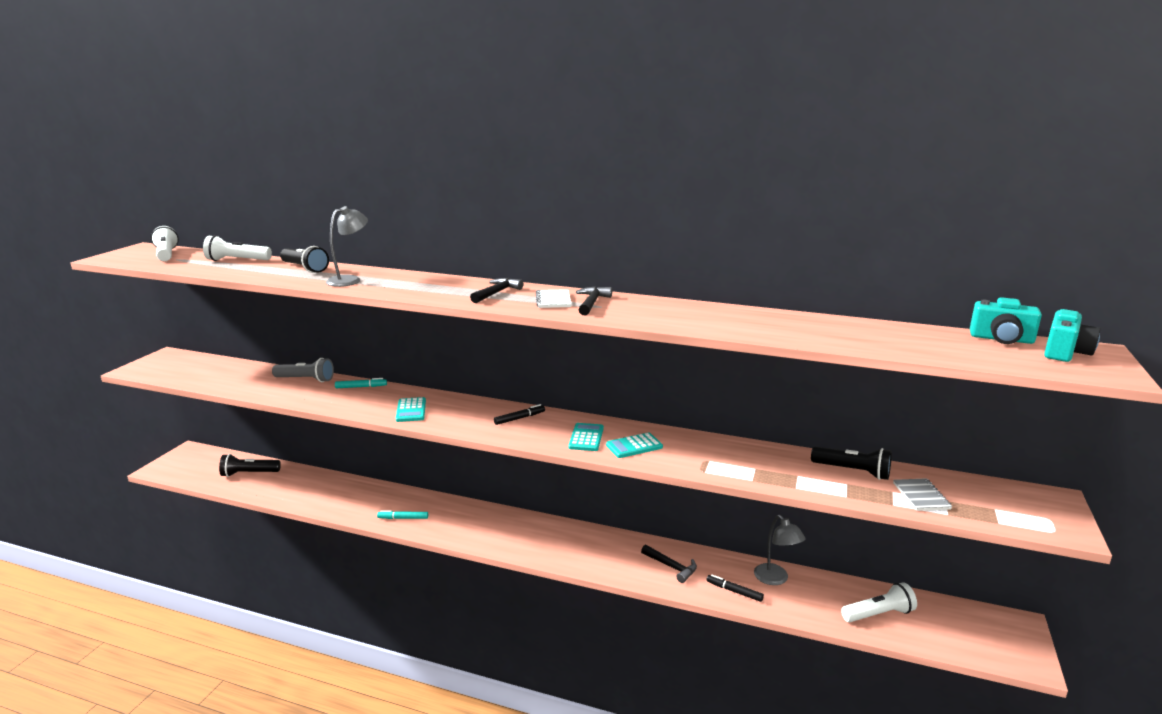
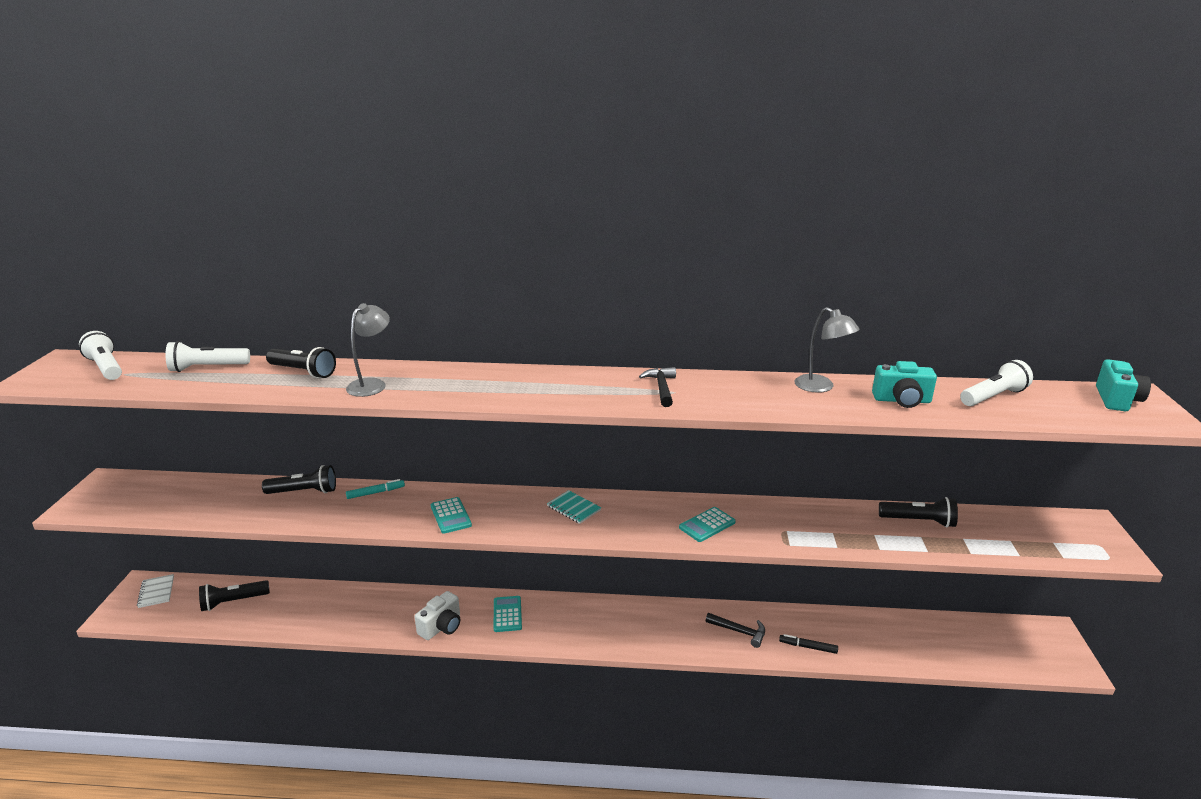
camera: 15 degrees left, 5 degrees up
(305, 379) = (304, 492): grey flashlight -> black flashlight
(403, 518) = (441, 627): turquoise marker -> white camera
(497, 293) = (552, 385): black hammer -> none
(519, 418) = (574, 508): black marker -> turquoise notebook
(553, 300) = (619, 389): white notebook -> white notebook (156, 592)
(586, 438) = (654, 522): turquoise calculator -> turquoise calculator (507, 614)
(775, 579) = (838, 626): grey lamp -> grey lamp (821, 387)
(878, 614) = (940, 645): white flashlight -> white flashlight (993, 397)
(921, 496) = (988, 539): grey notebook -> none
(1001, 339) = (1057, 390): turquoise camera -> turquoise camera (902, 400)

